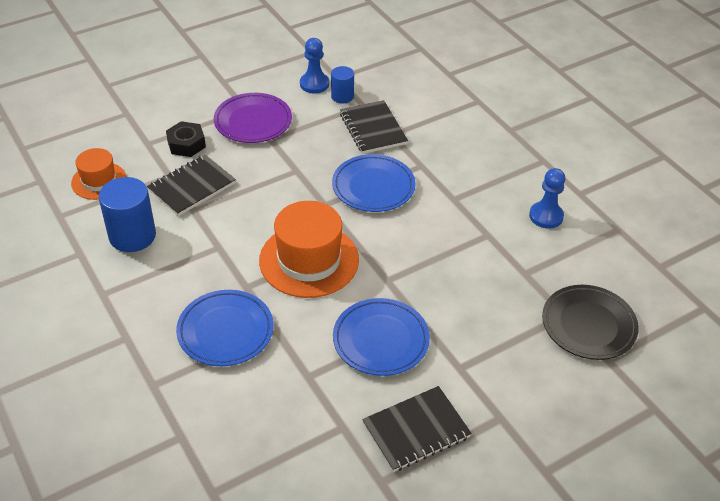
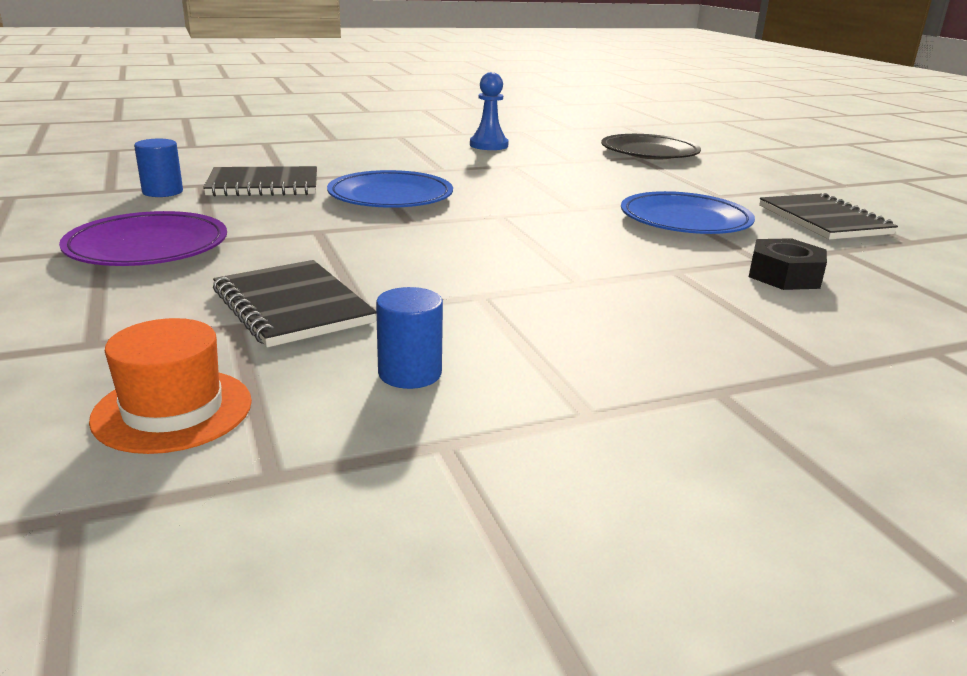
camera: 80 degrees left, 20 degrees down
(132, 236) = (410, 373): blue cylinder -> blue cylinder, size x0.57
(186, 144) = (146, 304): black nut -> black nut (784, 276)
(225, 331) = (685, 303): blue plate -> none
(309, 260) = (530, 240): orange hat -> none
(314, 84) = (104, 203): blue pawn -> none

